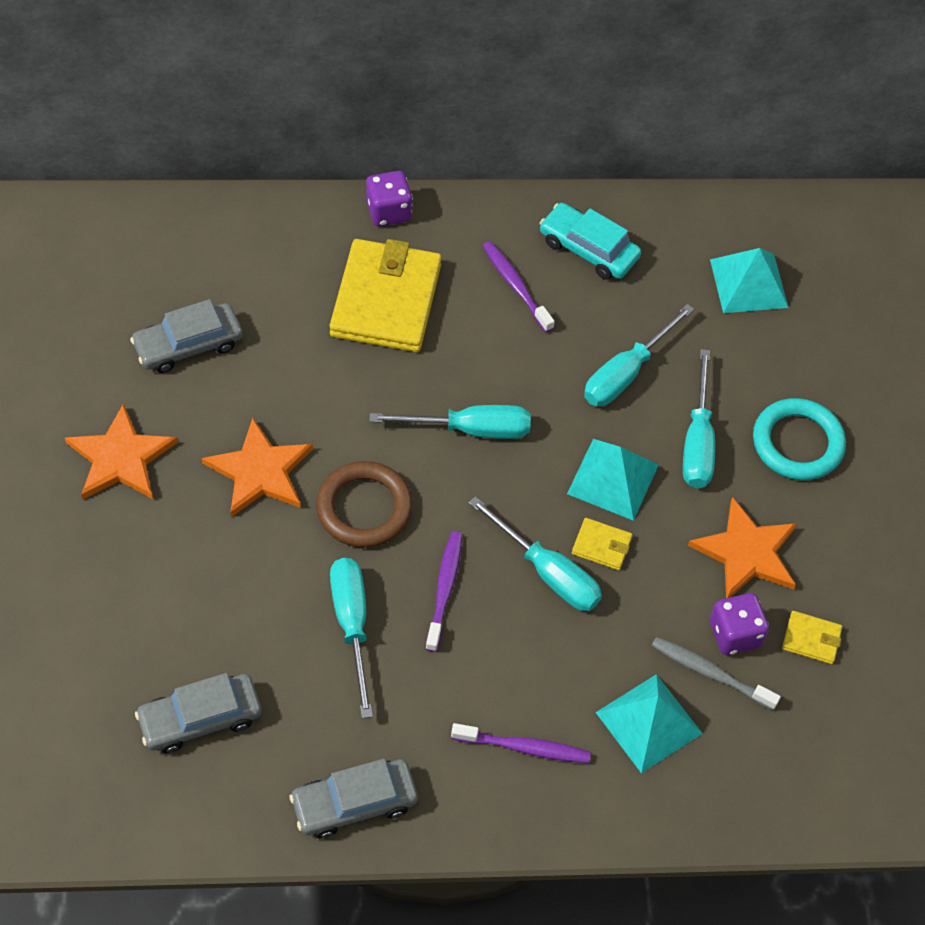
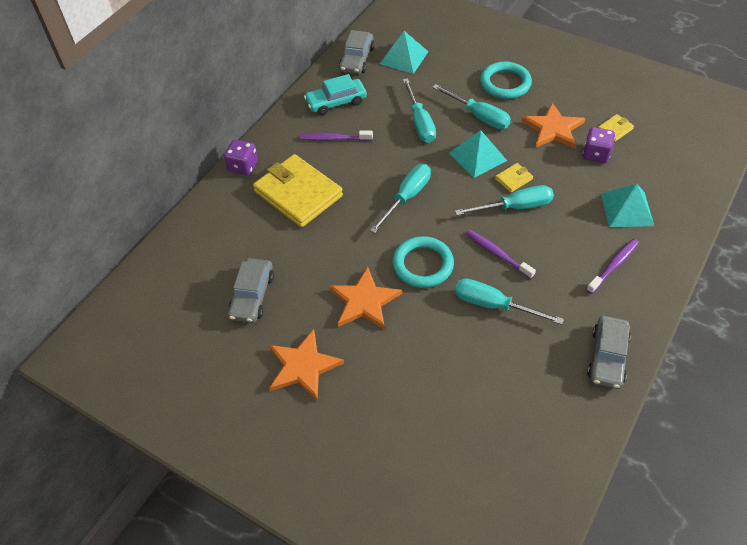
camera: 50 degrees left, 5 degrees down
(200, 719) = (510, 408): grey car -> grey car (357, 59)
(364, 508) = (422, 265): brown ring -> turquoise ring
(710, 673) = (612, 173): grey toothbrush -> none

